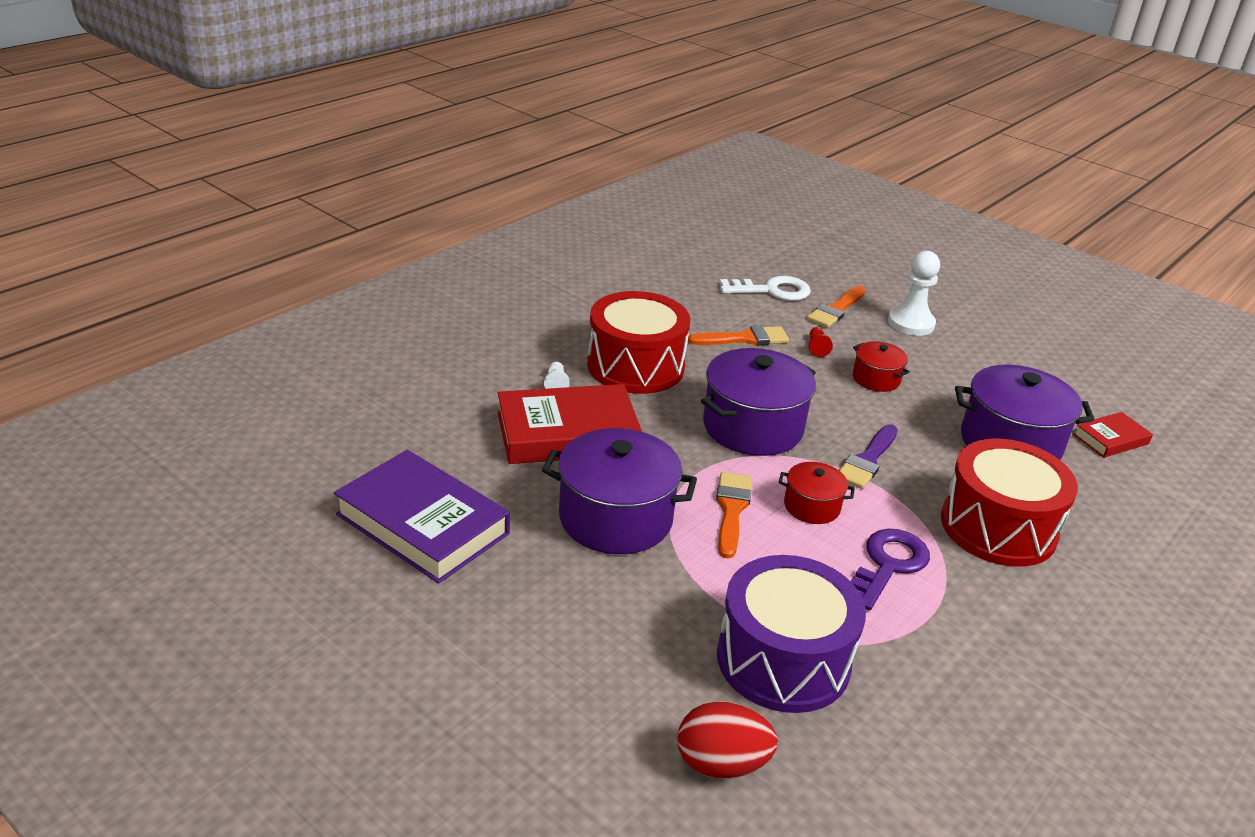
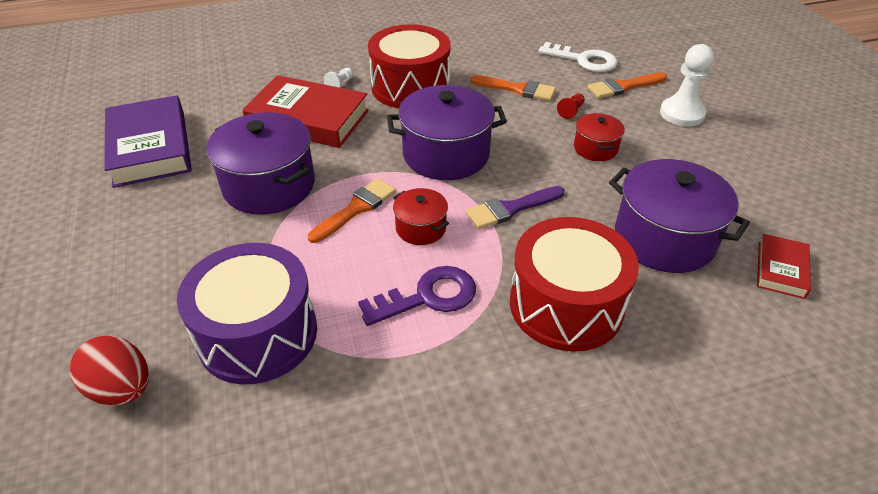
camera: 35 degrees right, 10 degrees up
(1110, 439) = (781, 269): red book -> red book turned 75 degrees counterclockwise

